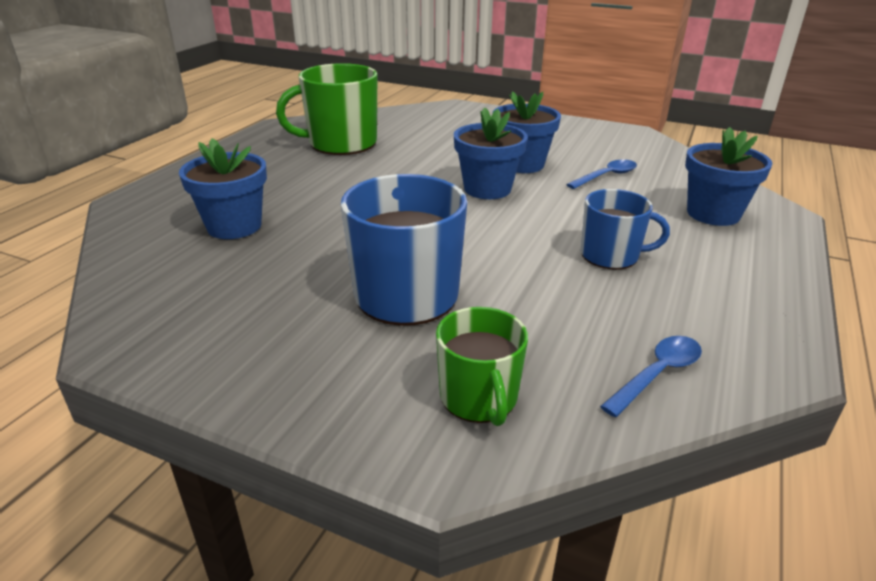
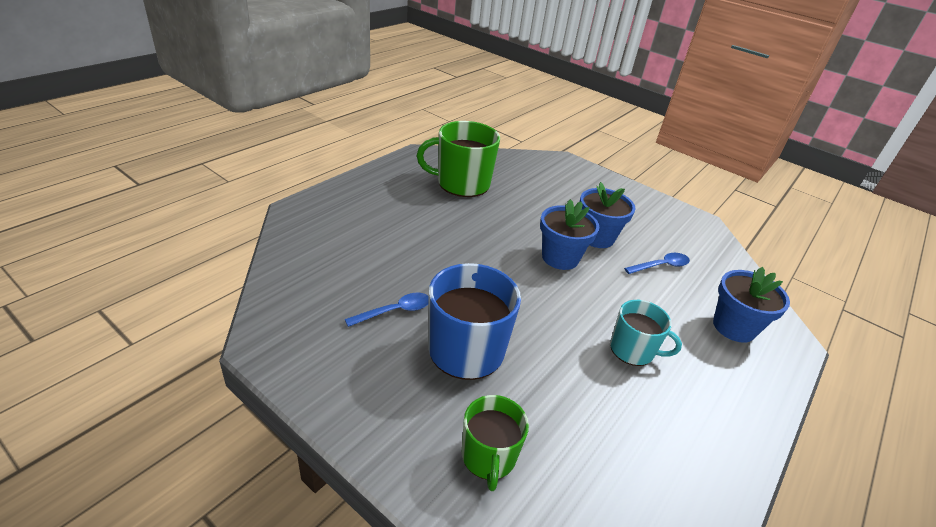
camera: 10 degrees right, 5 degrees up
(234, 226) = (362, 252): blue flower pot -> none
(611, 255) = (633, 350): blue mug -> turquoise mug
(657, 374) = (624, 472): blue spoon -> blue spoon (395, 311)

